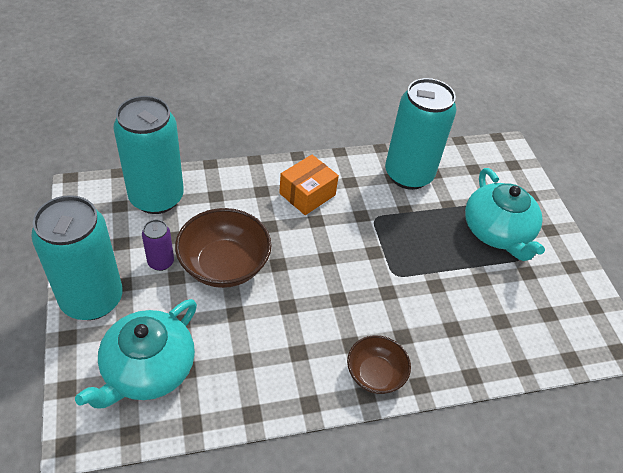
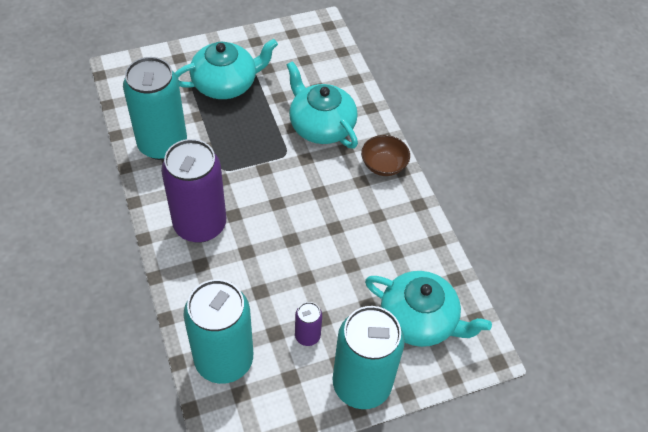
camera: 95 degrees left, 5 degrees up
(224, 265) = (300, 282): brown bowl -> none
(307, 194) = (200, 225): orange box -> purple can
(438, 315) = (321, 126): none -> turquoise teapot

